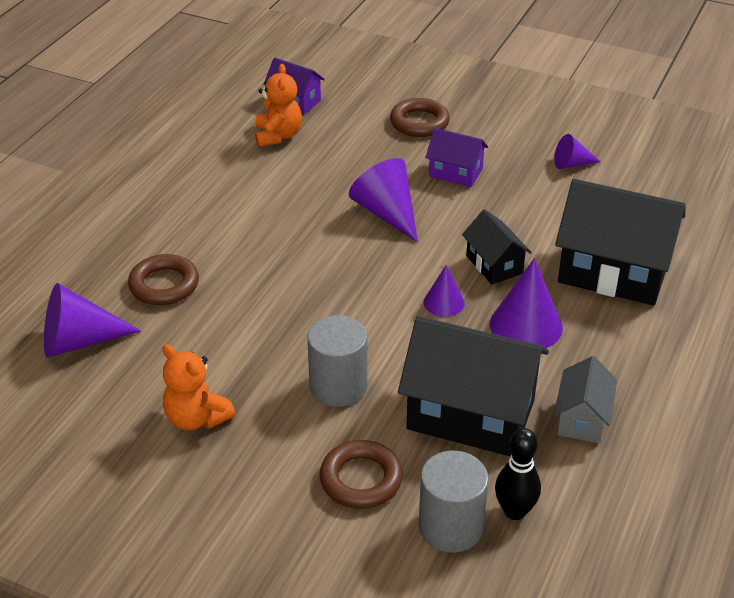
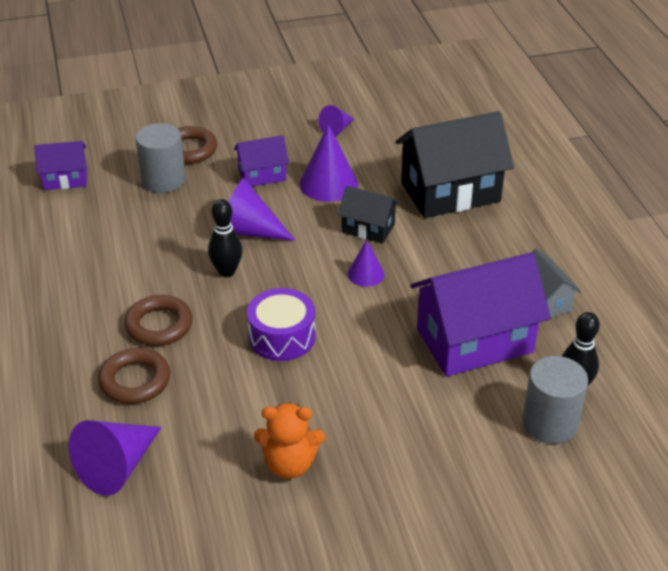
camera: 40 degrees left, 0 degrees up
(278, 136) = (85, 213): orange teddy bear -> none
(311, 315) = (282, 337): none -> purple drum
(331, 238) = (227, 271): none -> black bowling pin
(338, 386) = (364, 376): grey cylinder -> grey cylinder (163, 180)
(361, 479) = (457, 430): brown ring -> brown ring (159, 325)
(471, 414) = (474, 341): black house -> purple house
(526, 325) = (438, 259): purple cone -> purple cone (328, 183)

